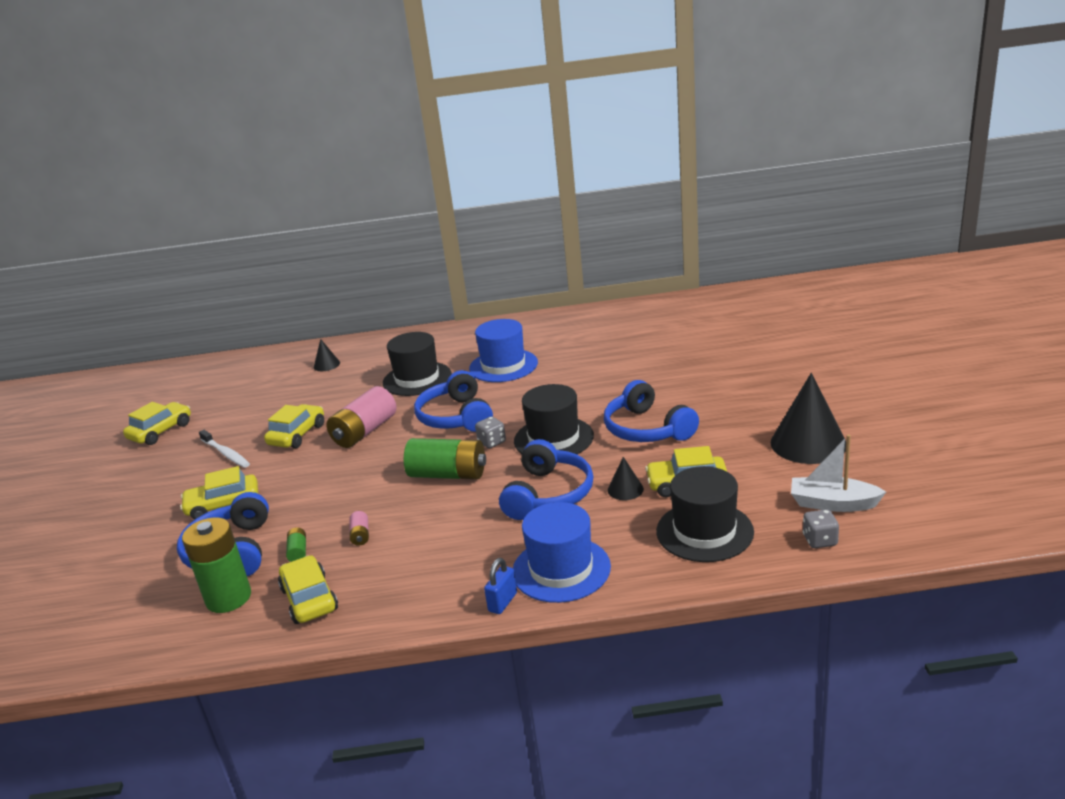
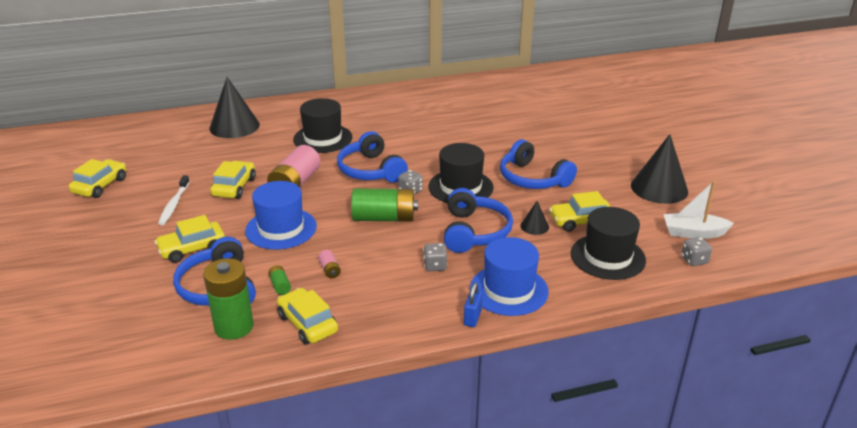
camera: 15 degrees left, 5 degrees up
(226, 454) = (174, 204): white toothbrush -> white toothbrush turned 60 degrees clockwise
(326, 365) = (234, 126): black cone -> black cone, size x2.12
(483, 535) = (435, 266): none -> grey dice
(503, 366) = (393, 127): blue hat -> blue hat (281, 228)

